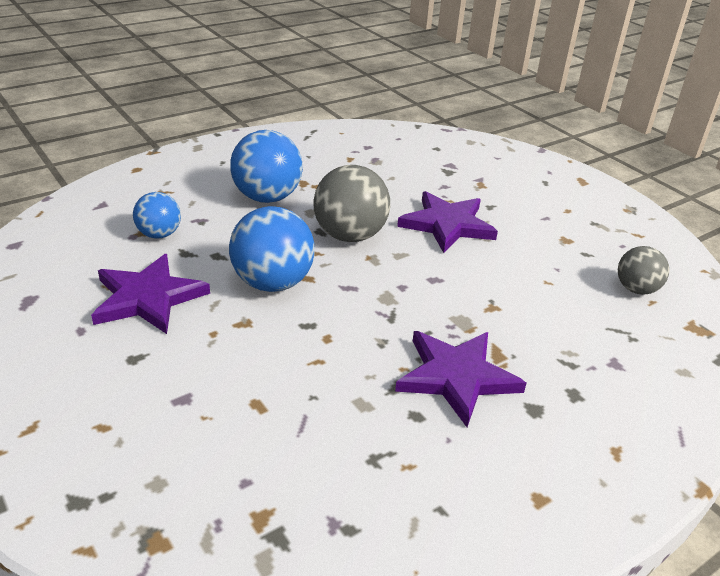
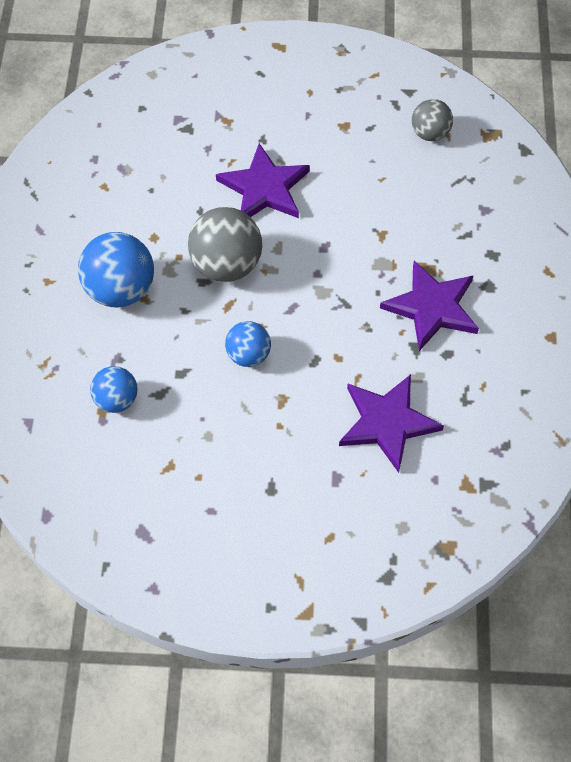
camera: 50 degrees left, 25 degrees up
(148, 298) = (203, 448): purple star -> purple star (387, 423)
(272, 283) = (248, 355): blue ball -> blue ball, size x0.60

